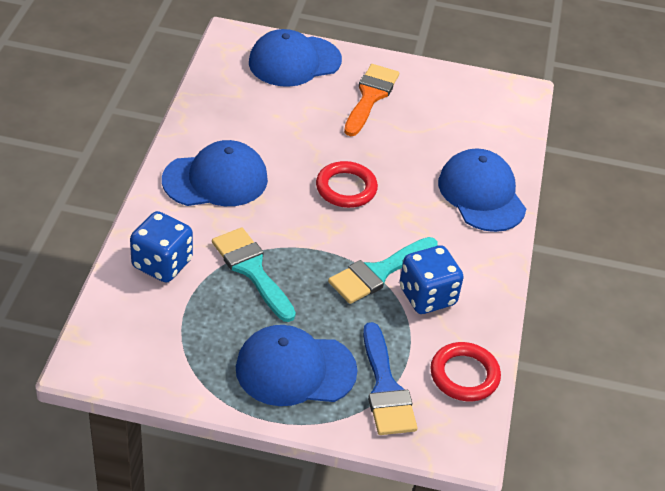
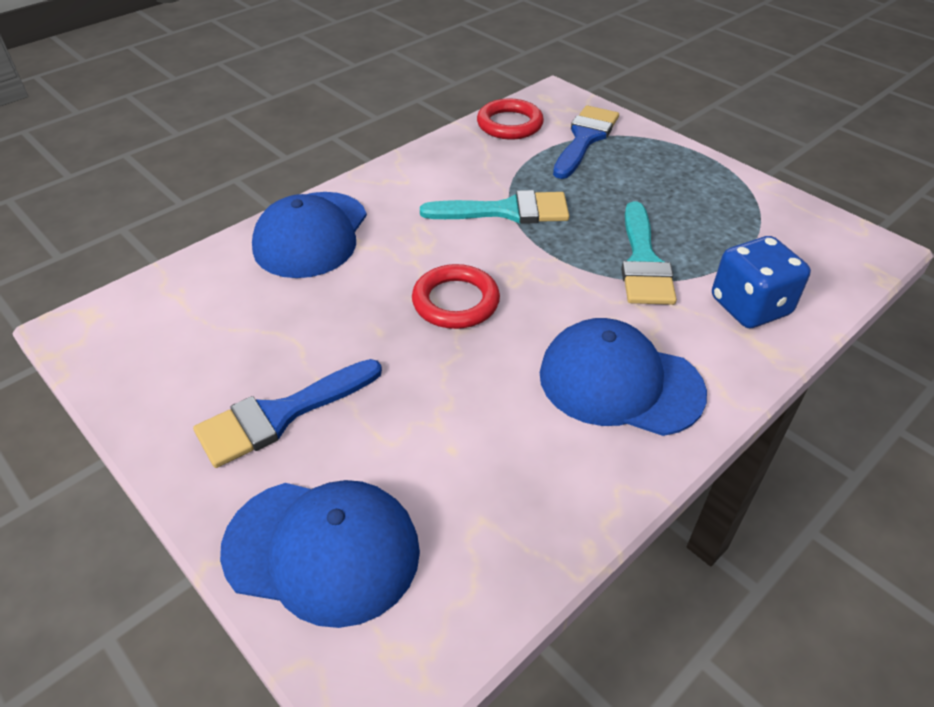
camera: 140 degrees left, 0 degrees up
(295, 369) = (657, 174): blue cap -> none
(370, 96) = (280, 415): orange brush -> blue brush
(427, 296) = (479, 178): blue dice -> none

